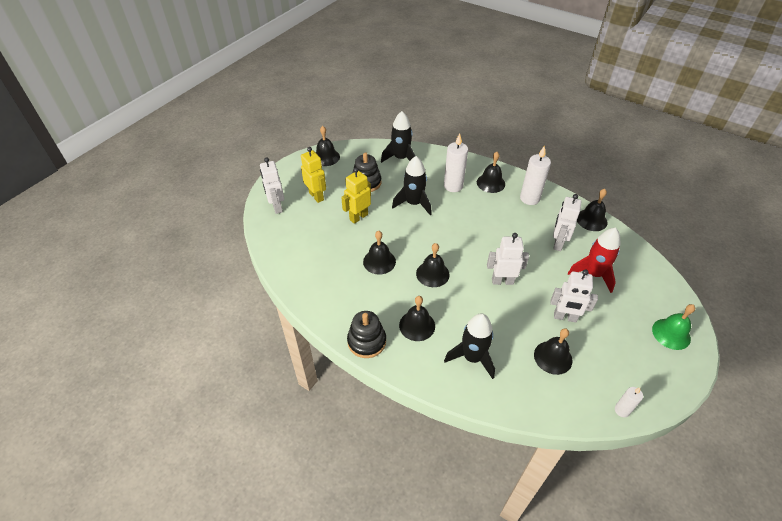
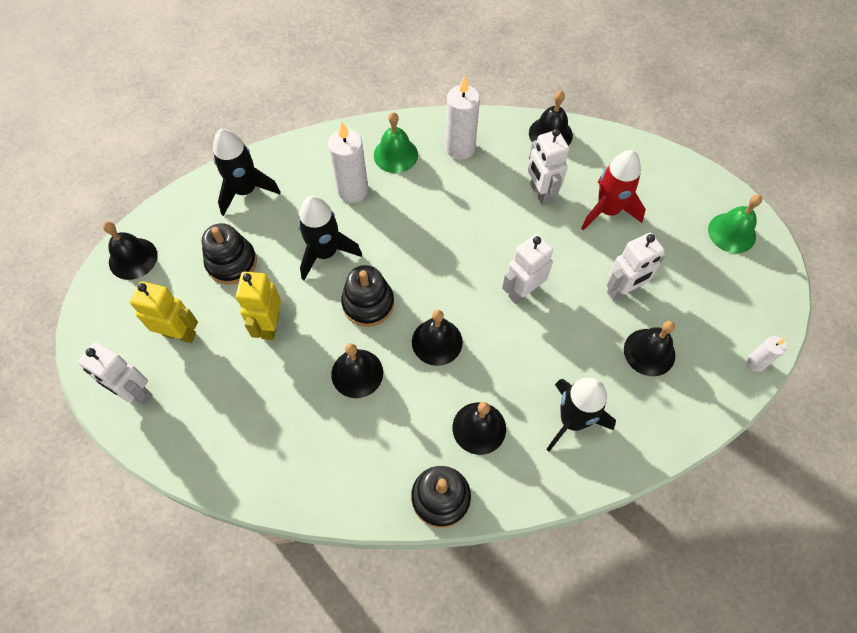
camera: 40 degrees left, 15 degrees up
(413, 236) = (368, 303): none -> black stacking toy
(490, 183) = (395, 154): black bell -> green bell

